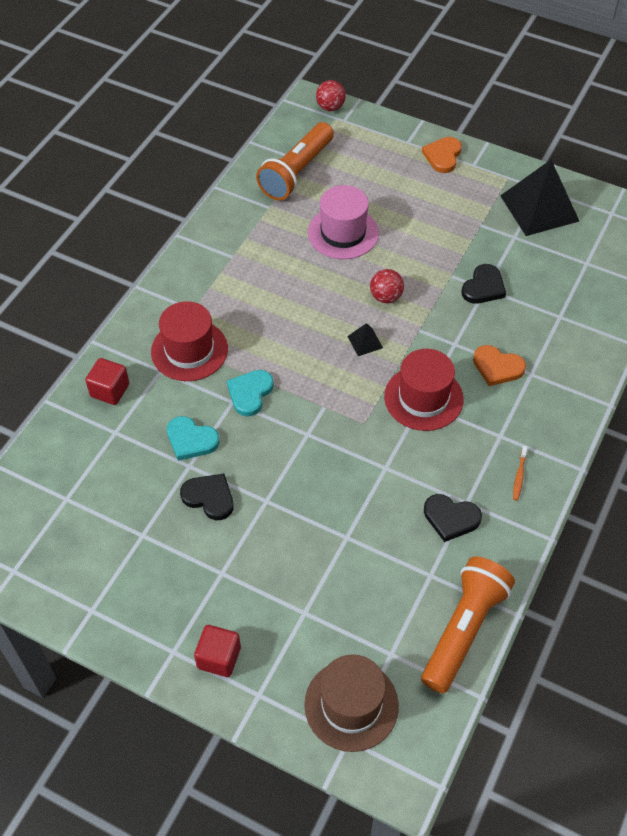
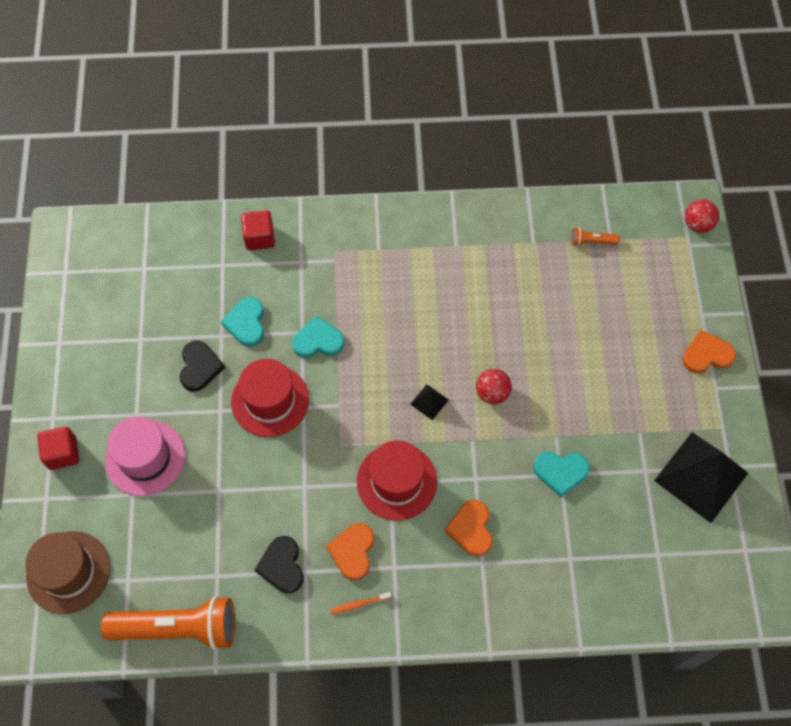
camera: 60 degrees right, 10 degrees up
(189, 350) = (334, 271): red hat -> red hat (270, 401)
(296, 172) = (591, 241): orange flashlight -> orange flashlight, size x0.43
(343, 233) = (544, 318): pink hat -> pink hat (145, 458)
(468, 459) = (353, 551): none -> orange heart
(483, 287) = (560, 472): black heart -> turquoise heart

